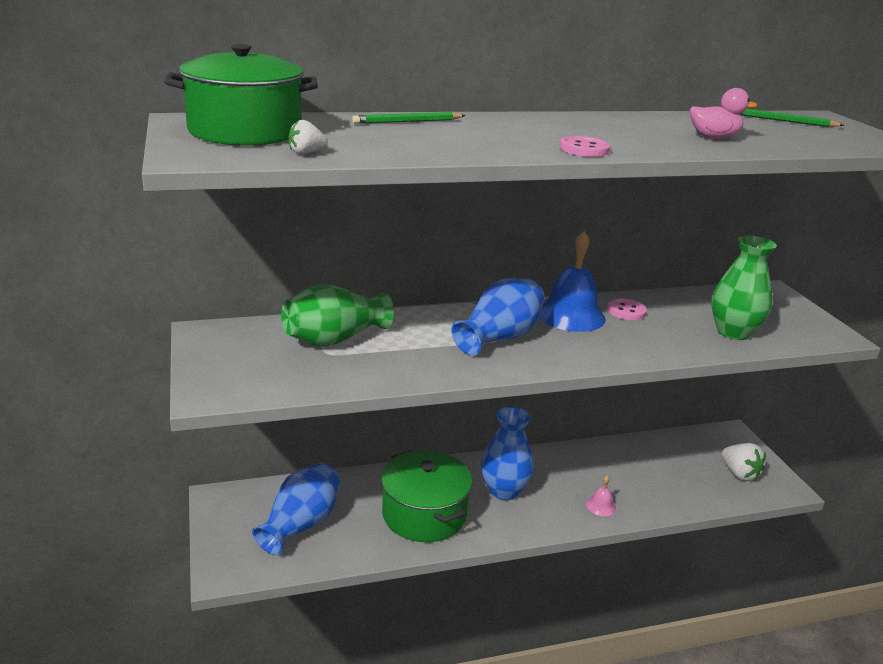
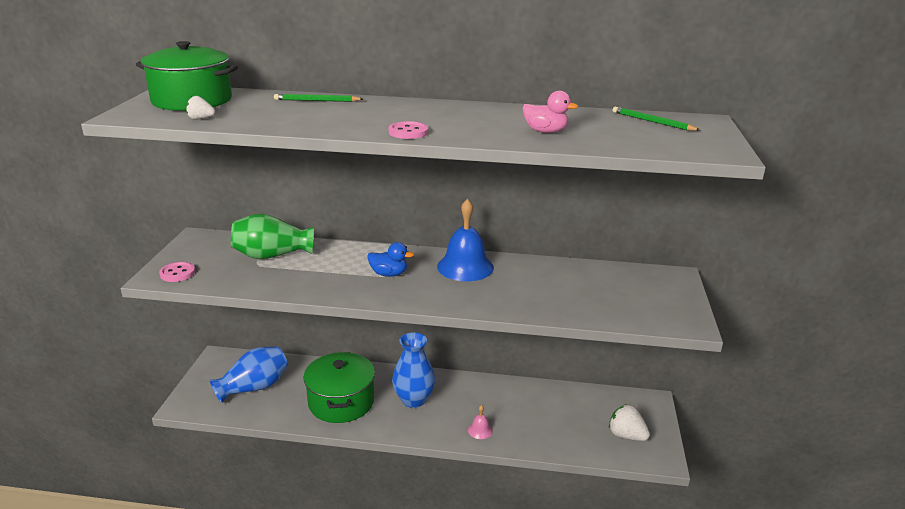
camera: 25 degrees right, 0 degrees up
(499, 337) = (389, 274): blue vase -> blue duck
(626, 311) = (516, 271): pink button -> pink button (177, 273)
(733, 332) = (590, 304): green vase -> none
(739, 474) = (626, 435): white strawberry -> white strawberry turned 135 degrees clockwise

